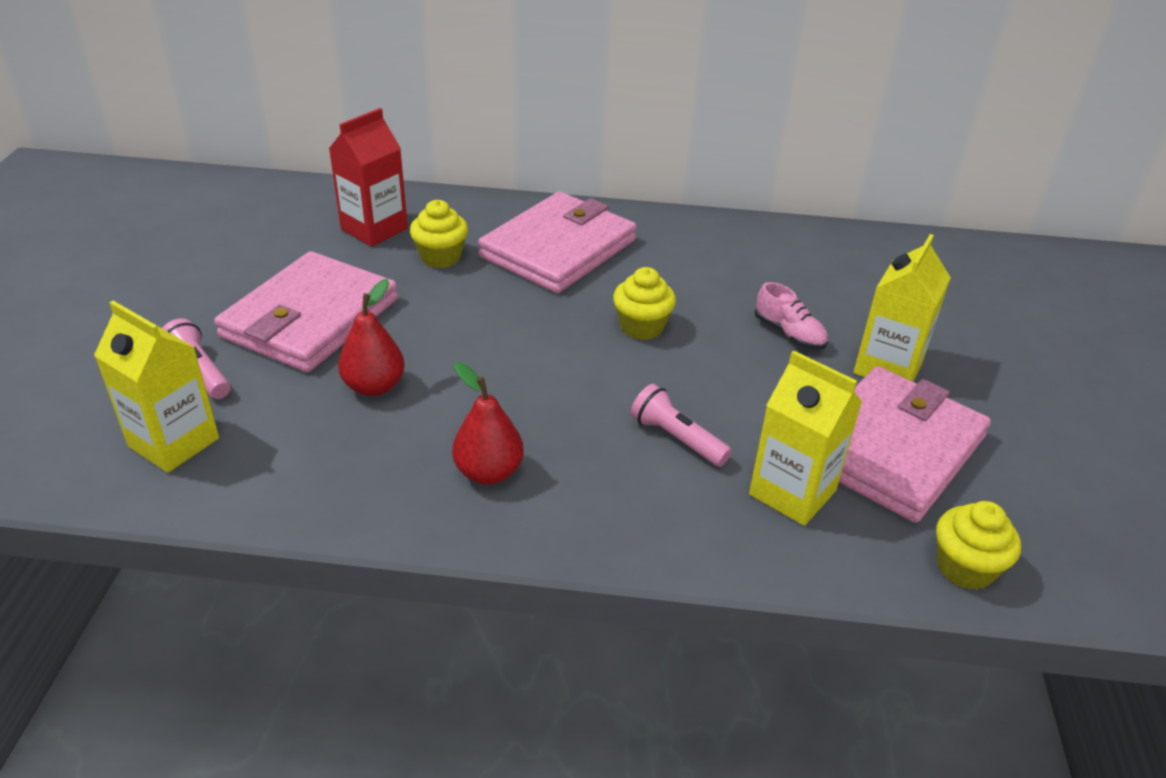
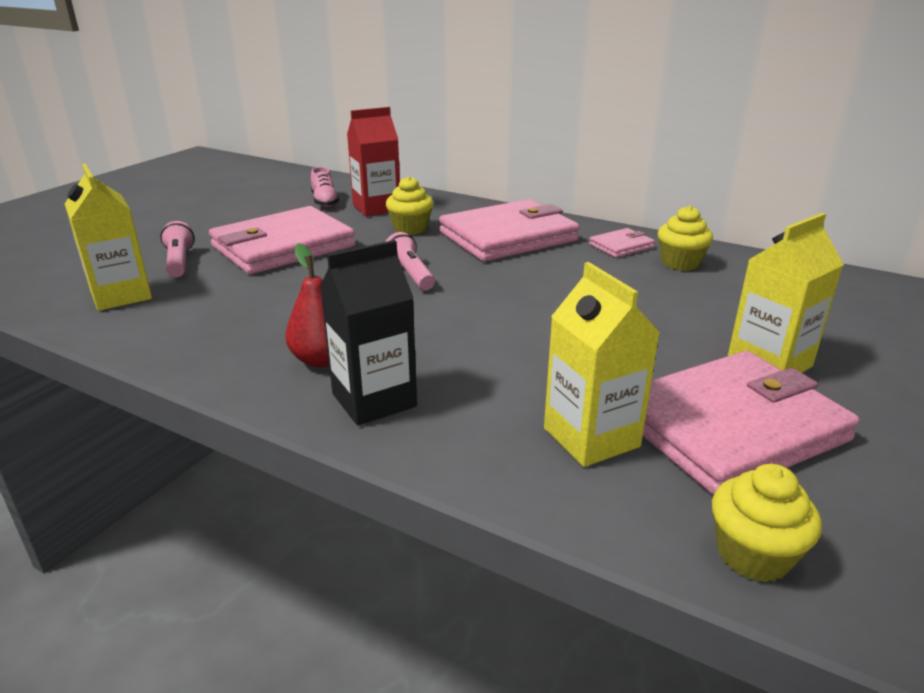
camera: 25 degrees right, 10 degrees down
(374, 386) = (288, 291): red pear -> none
(578, 507) = (374, 400): none -> black carton
(641, 327) = (538, 293): yellow cupcake -> yellow cupcake (680, 263)
(677, 438) = (506, 372): pink flashlight -> pink flashlight (410, 274)
(682, 239) = (621, 246): none -> pink wallet
(789, 334) = (678, 321): pink shoe -> pink shoe (325, 201)

